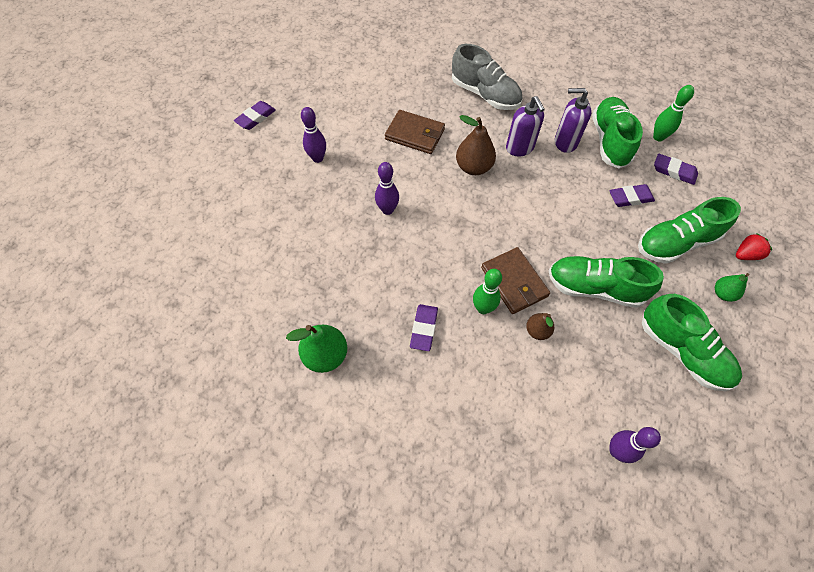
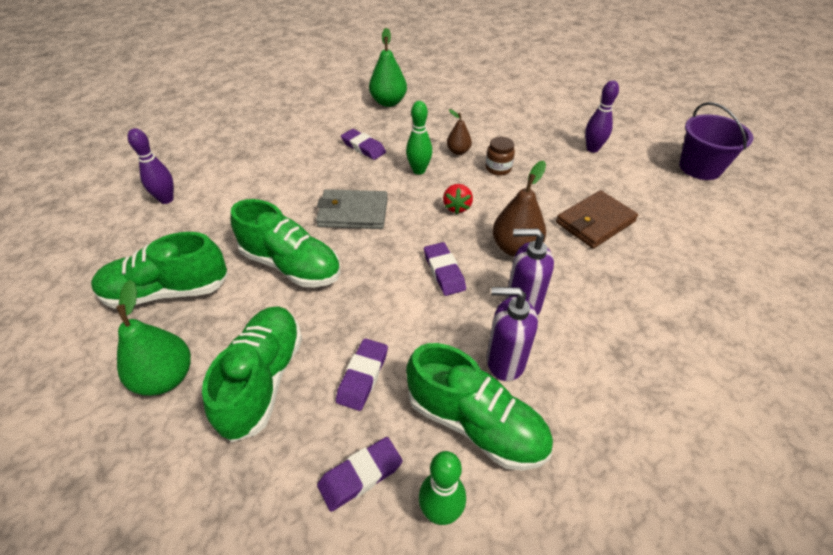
camera: 120 degrees right, 15 degrees down
(256, 118) = (669, 129): purple eraser -> purple eraser (444, 271)
(307, 93) = (700, 168): none -> purple bucket
(387, 210) = (498, 168): purple bowling pin -> brown jar
(483, 308) = (348, 183): green bowling pin -> green bowling pin (419, 170)
(485, 94) = (646, 318): grey shoe -> none
(514, 282) = (353, 213): brown wallet -> grey wallet
(537, 331) = (296, 204): brown pear -> brown pear (458, 151)
(565, 142) = (505, 361): purple soap dispenser -> purple soap dispenser turned 120 degrees counterclockwise
(594, 288) = (291, 265): green shoe -> green shoe turned 75 degrees clockwise
(722, 294) = (166, 377): green pear -> green pear, size x1.70
(745, 254) = (170, 455): red strawberry -> red strawberry (457, 207)

